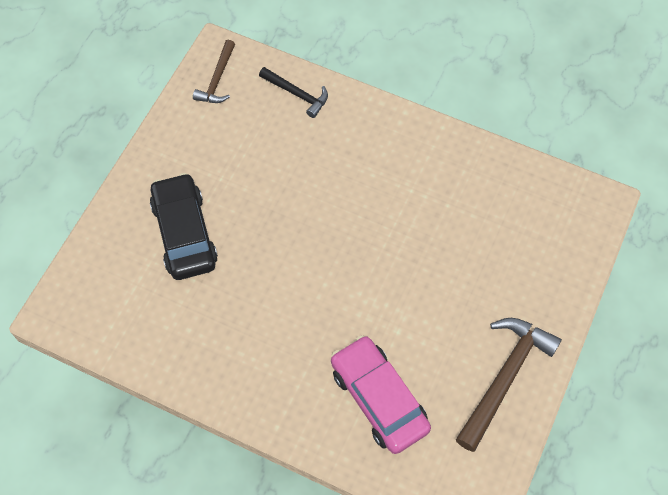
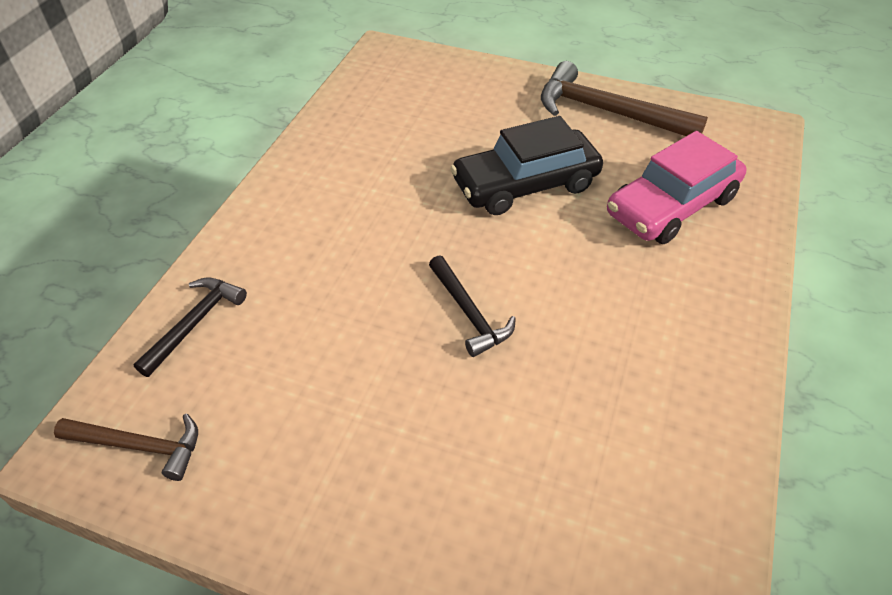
camera: 95 degrees left, 15 degrees down
(184, 233) = (470, 458): black car -> black car (525, 184)
(287, 242) = (469, 313): none -> black hammer

